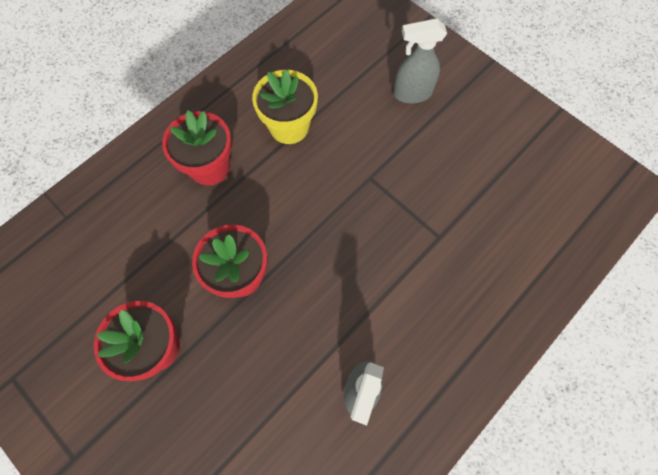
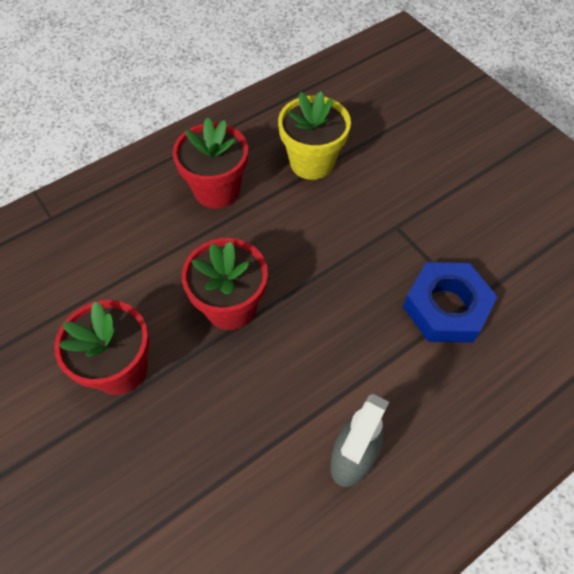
camera: 10 degrees right, 10 degrees down
(412, 94) = (456, 148): grey spray bottle -> none
(420, 246) = (446, 307): none -> blue nut

